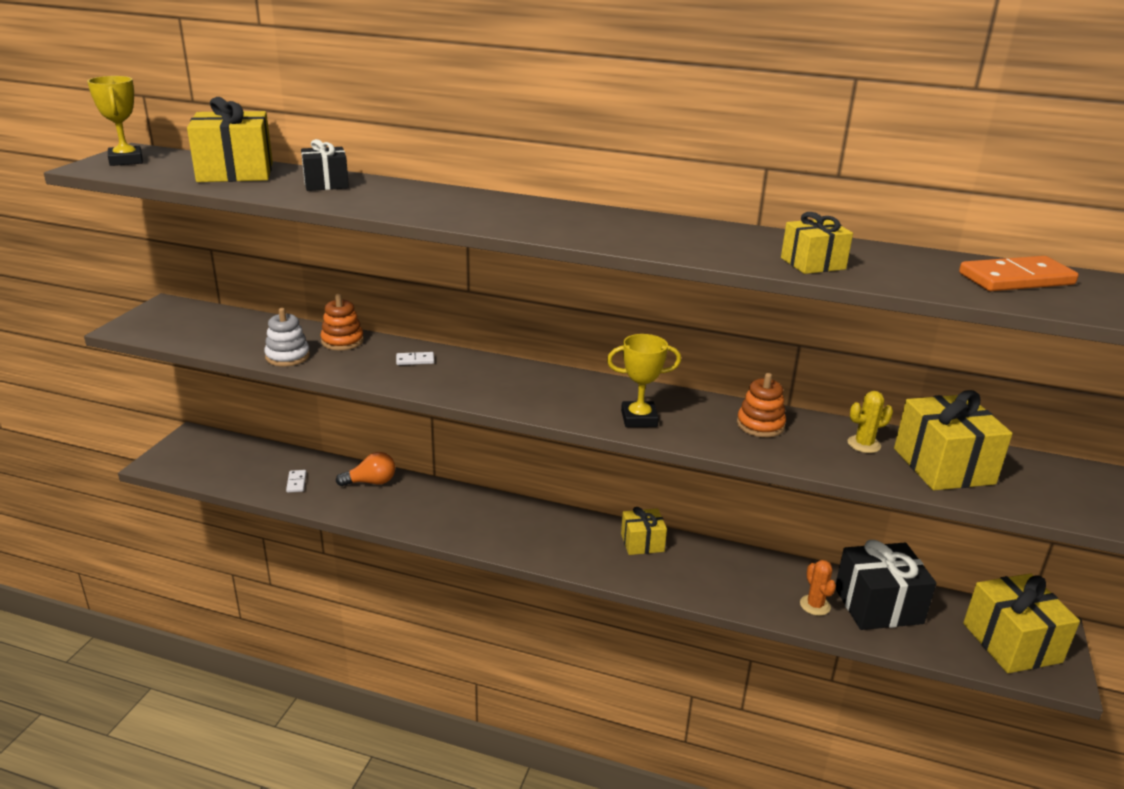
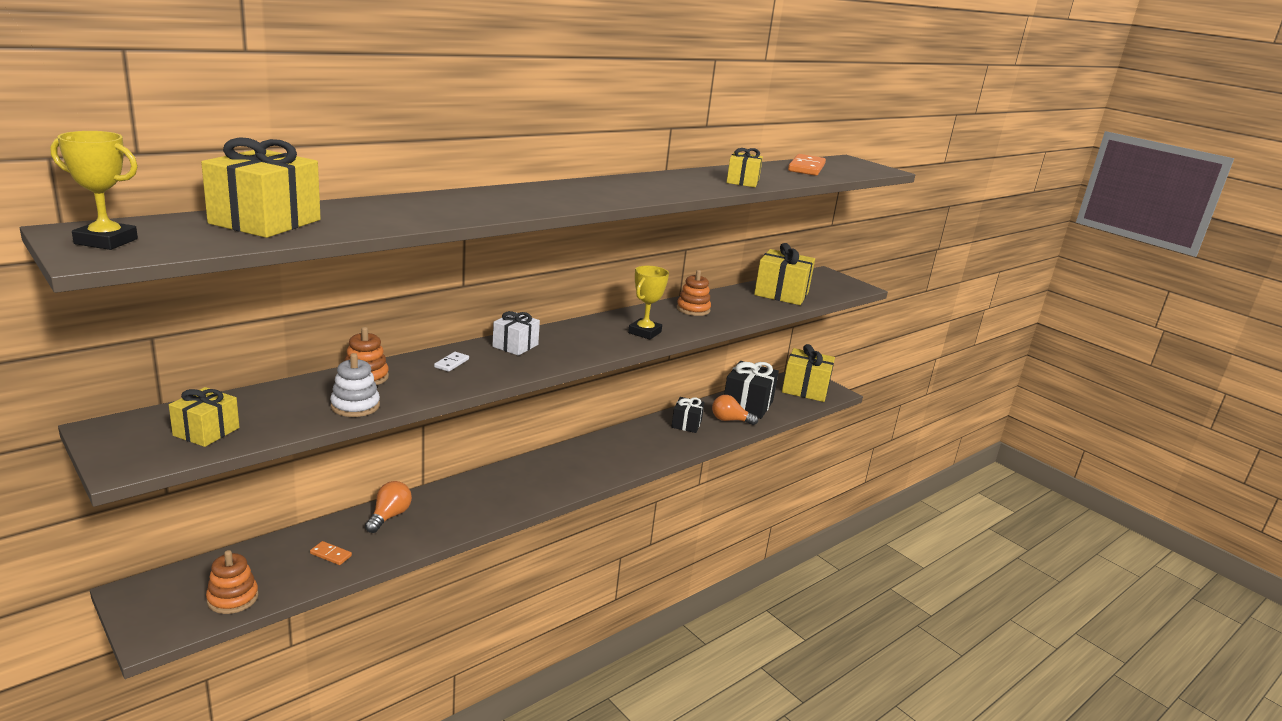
camera: 60 degrees left, 5 degrees down
(213, 471) = (233, 598): none -> orange stacking toy
(296, 482) = (330, 555): white domino -> orange domino
(326, 184) = (375, 210): black gift -> black gift (686, 424)
(494, 371) = (515, 345): none -> white gift
(642, 543) = (614, 442): yellow gift -> yellow gift (206, 431)
(815, 605) = (730, 420): orange cactus -> orange light bulb
(864, 444) = (742, 298): yellow cactus -> none

